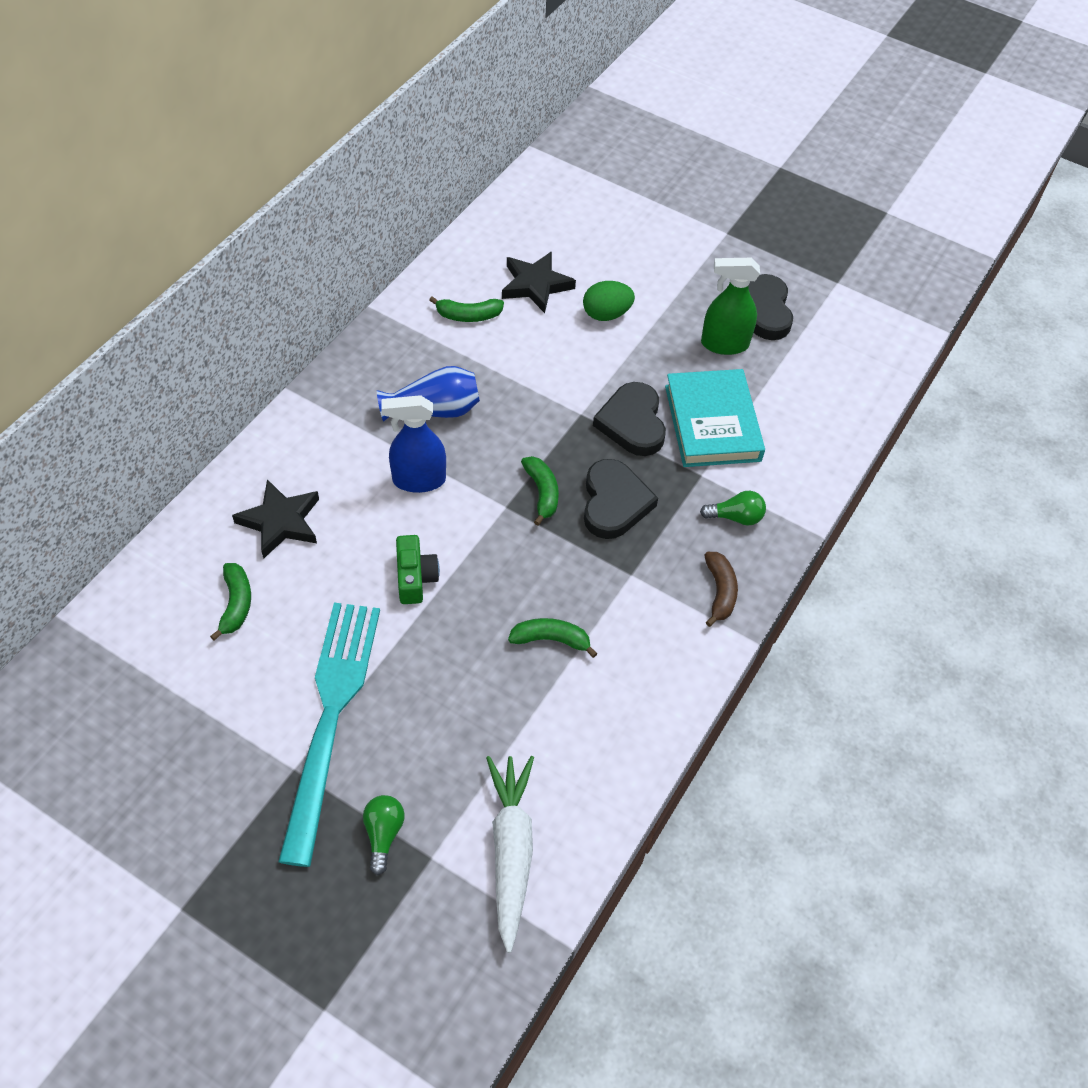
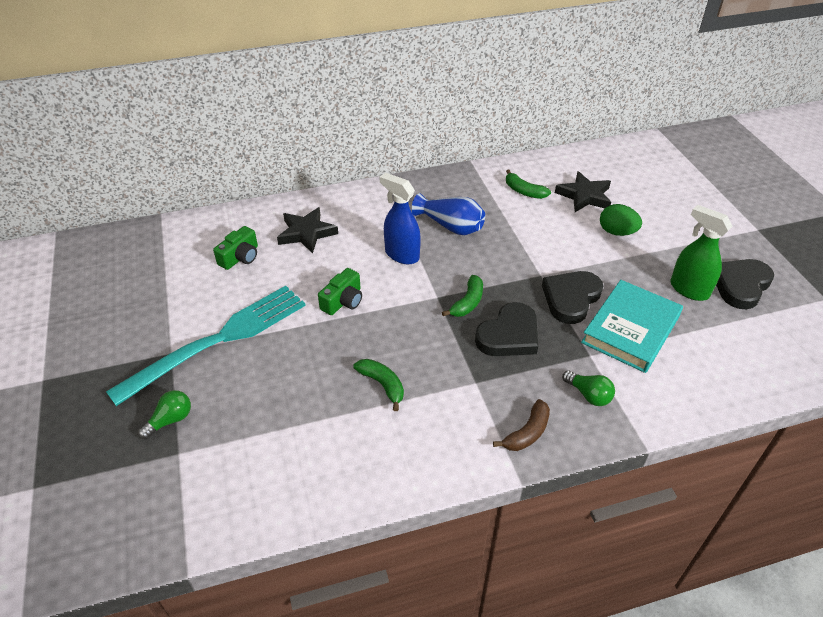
camera: 45 degrees right, 10 degrees down
(236, 604) = (240, 257): green banana -> green camera
(511, 850) = (222, 486): white carrot -> none

